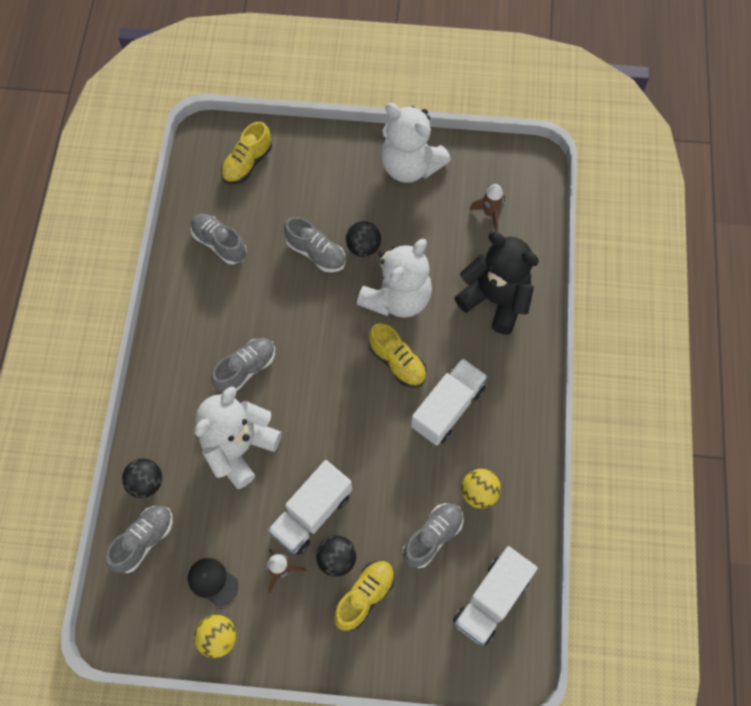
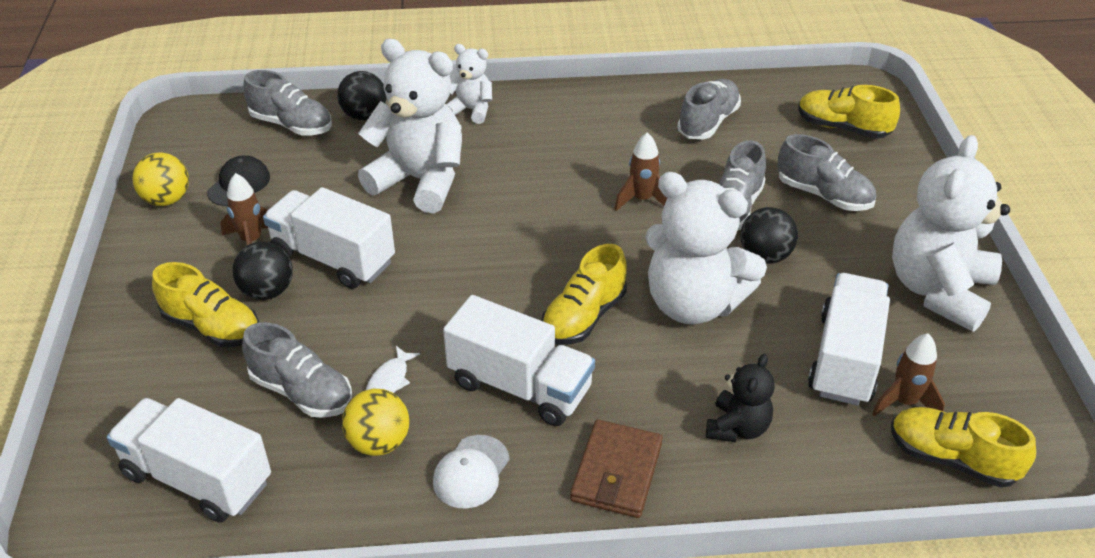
camera: 80 degrees right, 25 degrees down
(161, 401) = (471, 110): none -> white teddy bear
(246, 369) = (532, 170): grey shoe -> grey shoe (823, 195)
(294, 305) = (642, 200): none -> brown rocket
(431, 483) = (389, 381): none -> white fish
(454, 231) = (845, 359): none -> white truck
(495, 299) = (737, 427): black teddy bear -> black teddy bear, size x0.51
(507, 443) = (471, 472): none -> white cap
(517, 367) = (616, 472): none -> brown wallet
(529, 205) = (952, 459): none -> yellow shoe

